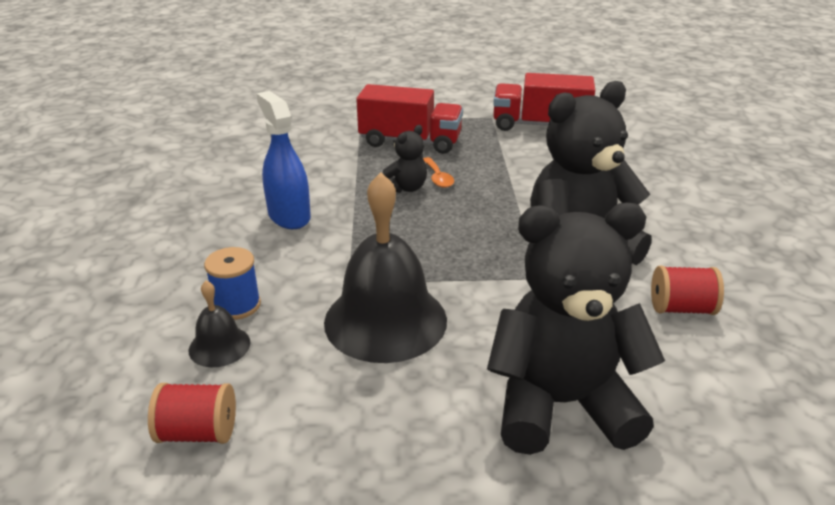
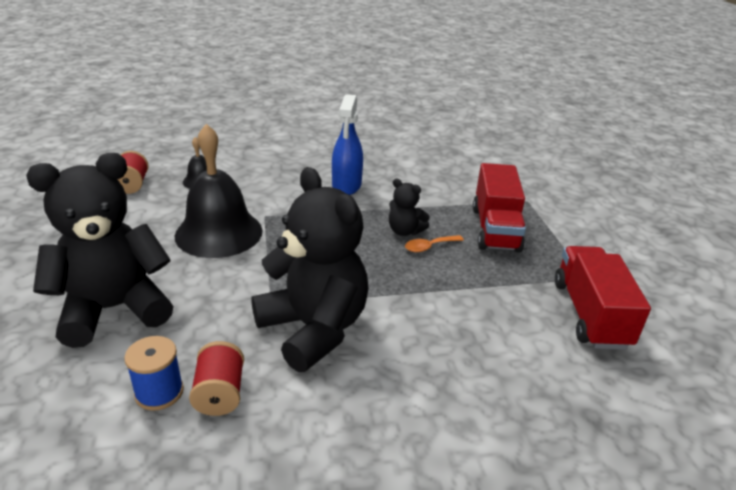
camera: 80 degrees right, 0 degrees up
(237, 305) = (239, 181): blue spool -> blue spool (159, 392)
(289, 216) = (346, 186): blue spray bottle -> blue spray bottle turned 135 degrees clockwise
(561, 404) = (114, 309): black teddy bear -> black teddy bear turned 105 degrees counterclockwise

